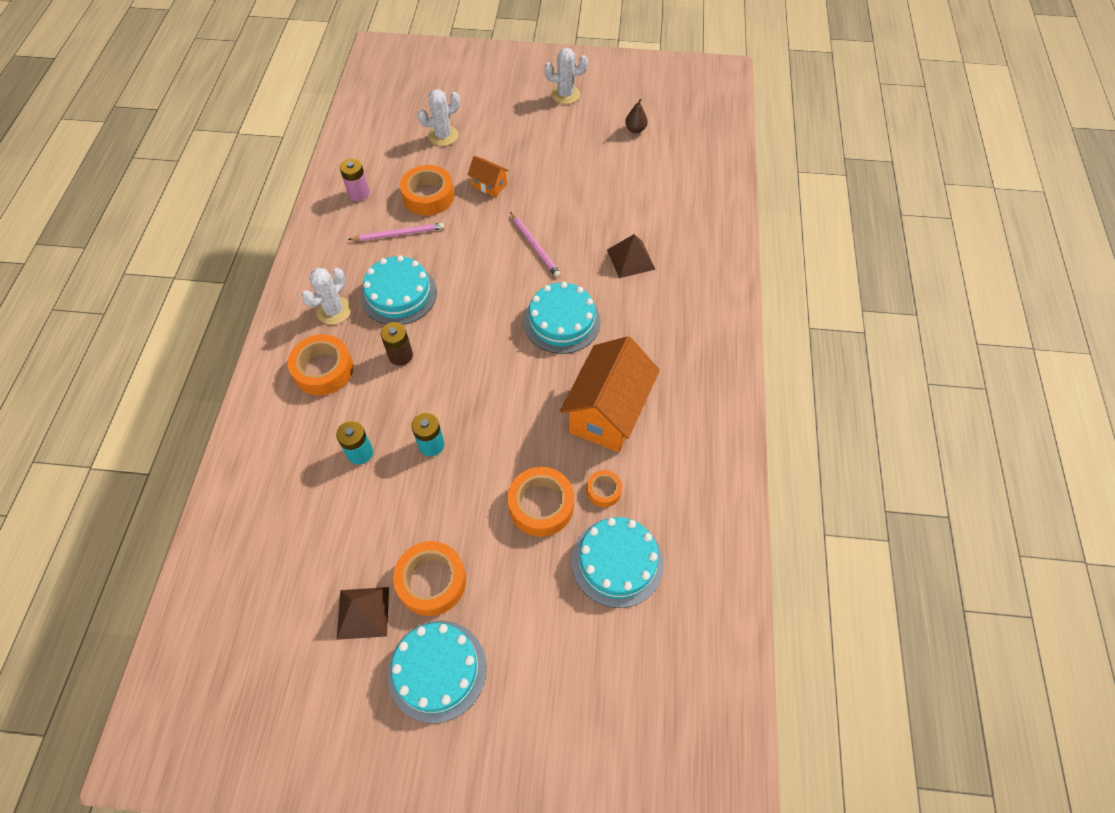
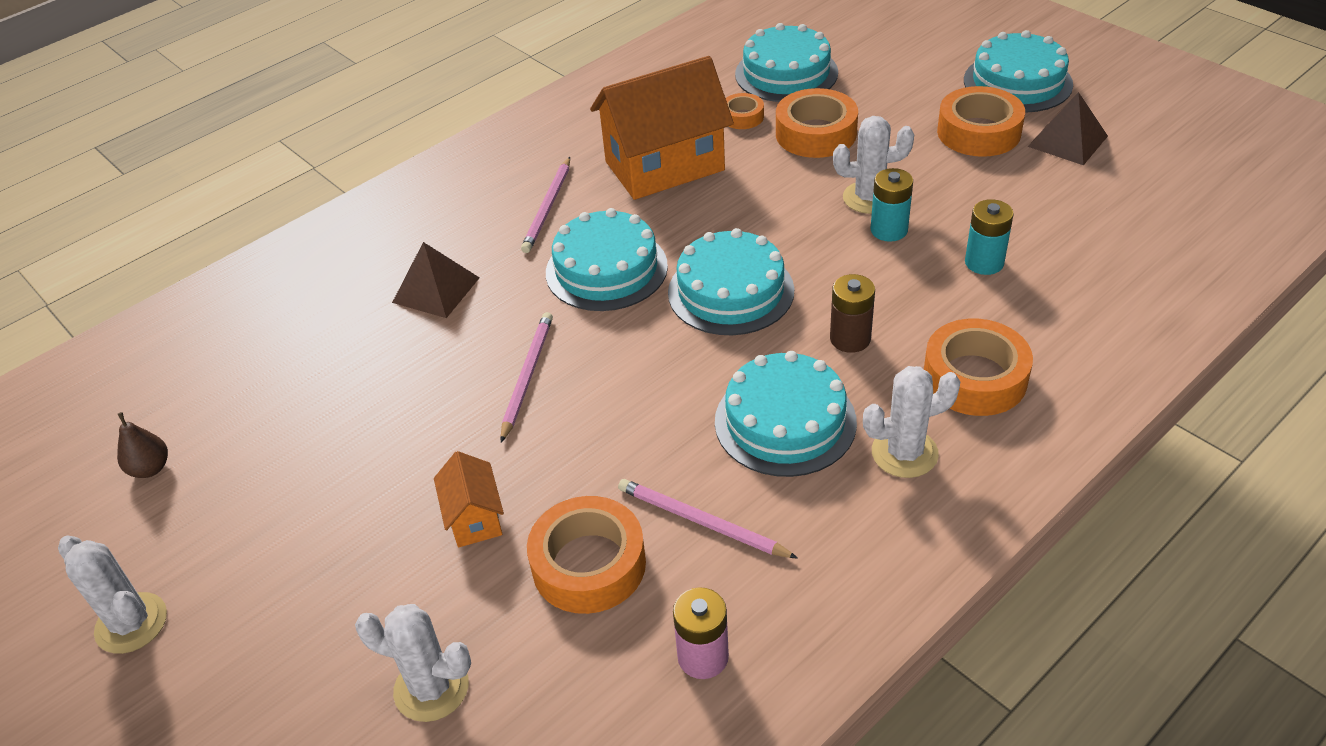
camera: 135 degrees left, 15 degrees down
(462, 465) = (869, 198): none -> white cactus
(484, 347) = (731, 291): none -> turquoise cake
(638, 339) = (548, 207): none -> pink pencil

